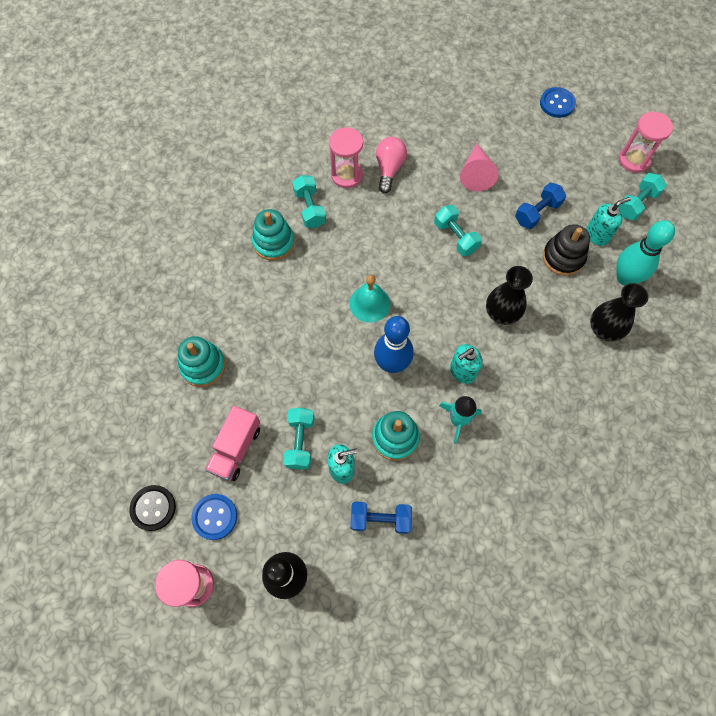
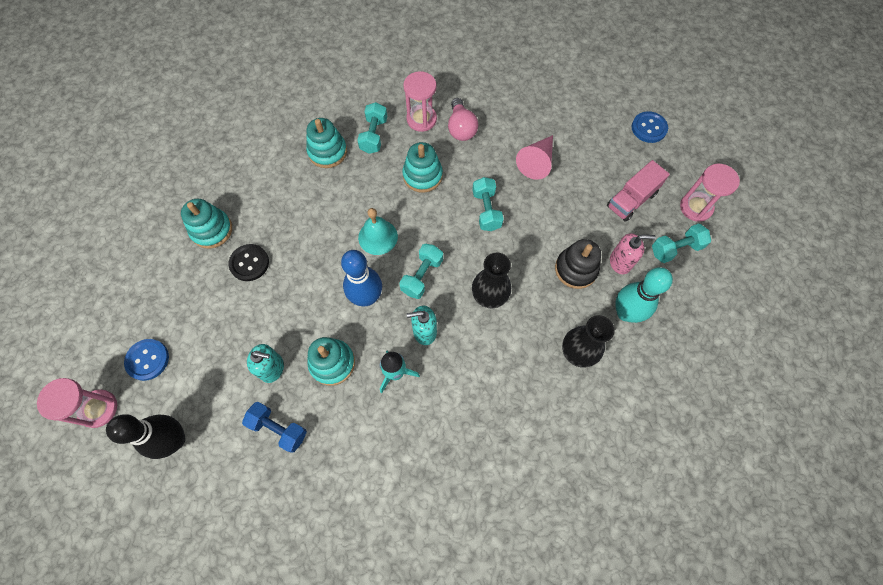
camera: 25 degrees right, 0 degrees up
(153, 508) = (105, 329): black button -> black button (249, 263)
(236, 448) = (197, 311): pink truck -> pink truck (631, 200)
(300, 442) = (251, 329): turquoise dumbbell -> turquoise dumbbell (422, 276)
(378, 228) = (422, 175): none -> turquoise stacking toy
(389, 169) = (461, 128): pink light bulb -> pink light bulb turned 135 degrees clockwise
(537, 213) = (574, 219): blue dumbbell -> none
(597, 235) = (620, 262): turquoise soap dispenser -> pink soap dispenser

